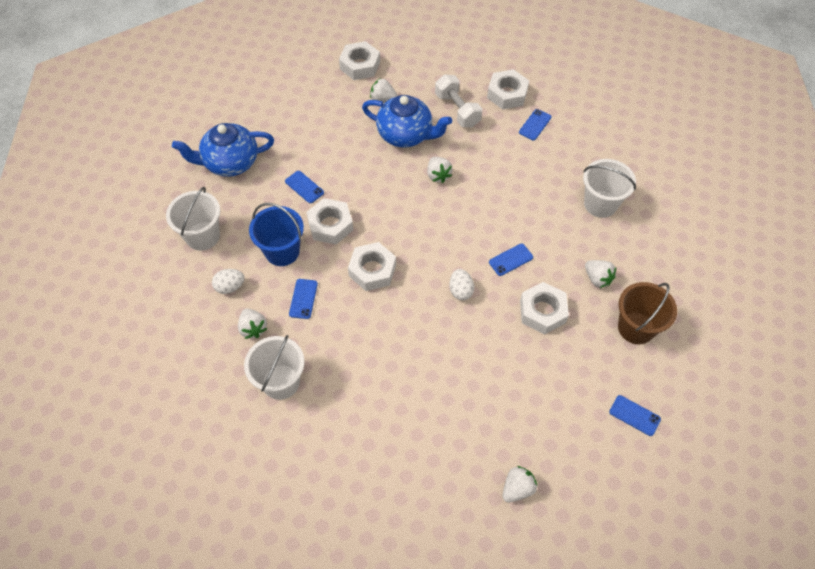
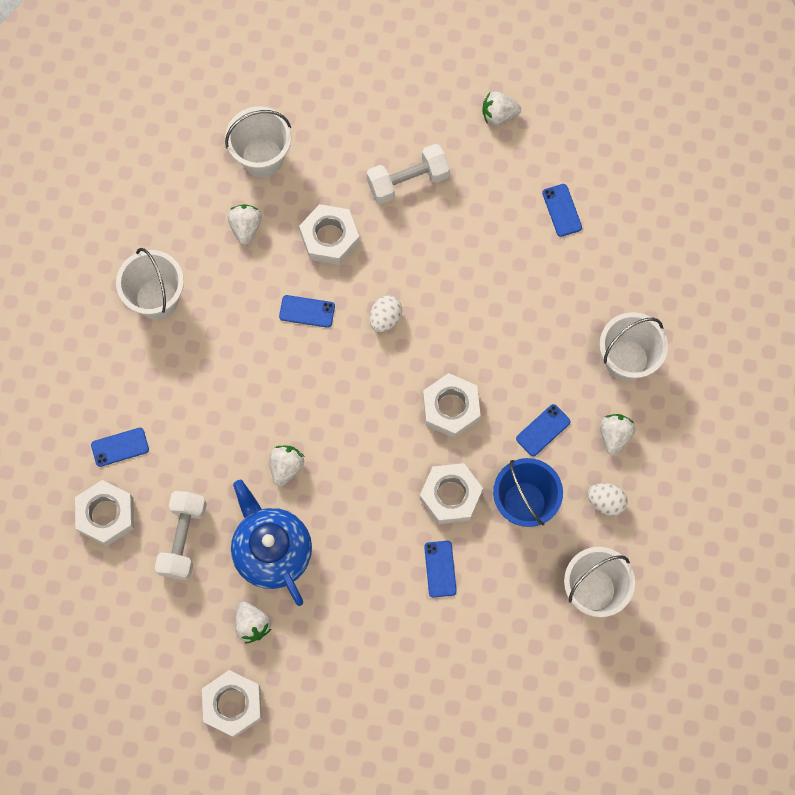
camera: 140 degrees left, 15 degrees up
(230, 163) = (496, 672): blue teapot -> none
(531, 387) = (408, 181): none -> white dumbbell
(634, 415) = (345, 92): blue phone -> blue phone (562, 210)
(636, 328) = (262, 157): brown bucket -> white bucket

